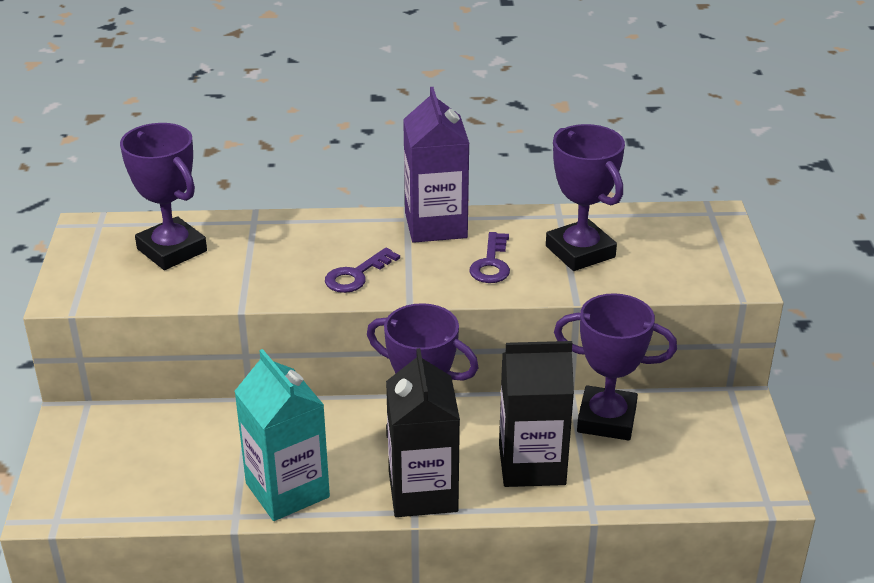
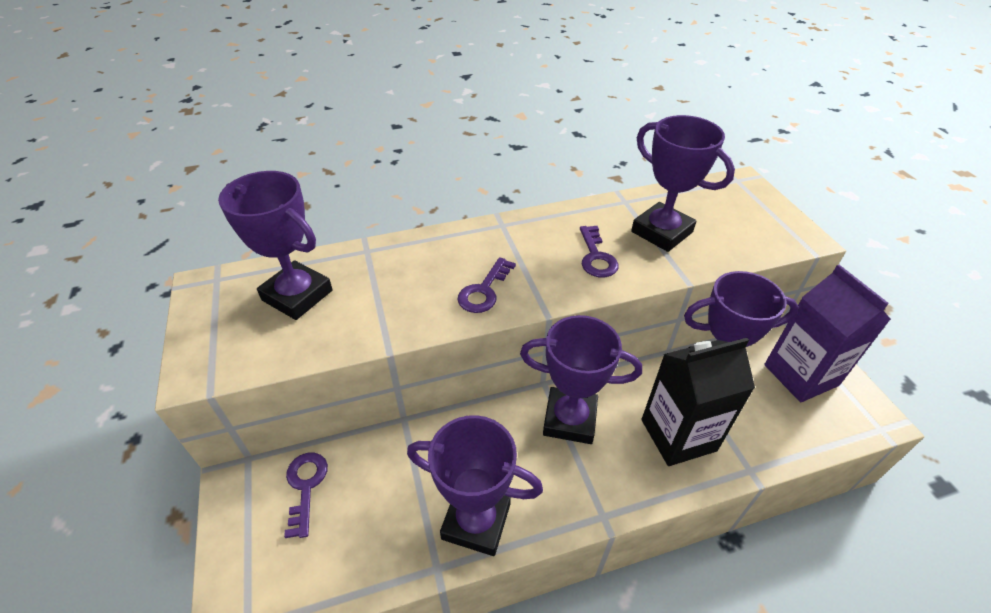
camera: 15 degrees left, 10 degrees up
(135, 434) = (305, 487): none -> purple key
(287, 490) = (476, 521): turquoise carton -> purple trophy
(423, 492) = (601, 491): black carton -> none
(435, 225) = (530, 227): purple carton -> purple carton (800, 375)

